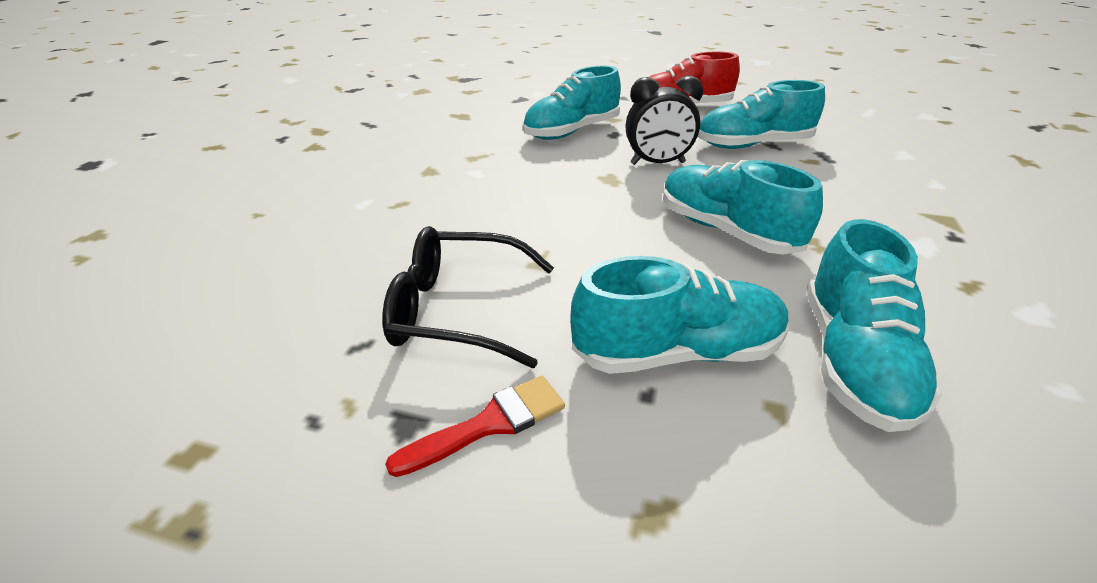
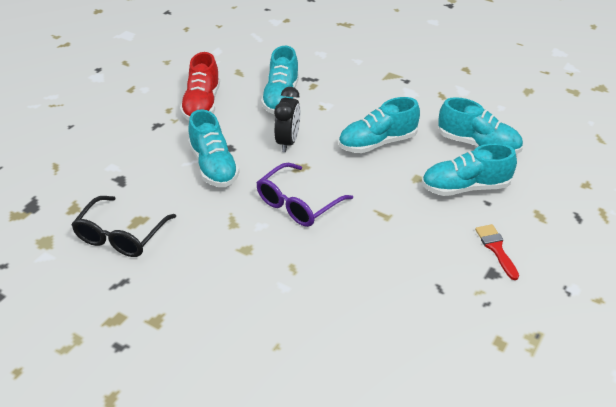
camera: 75 degrees left, 5 degrees up
(458, 310) = (420, 250): black glasses -> black glasses (121, 236)
(529, 188) = (298, 204): none -> purple glasses
(677, 352) = (465, 187): turquoise shoe -> turquoise shoe turned 105 degrees counterclockwise

